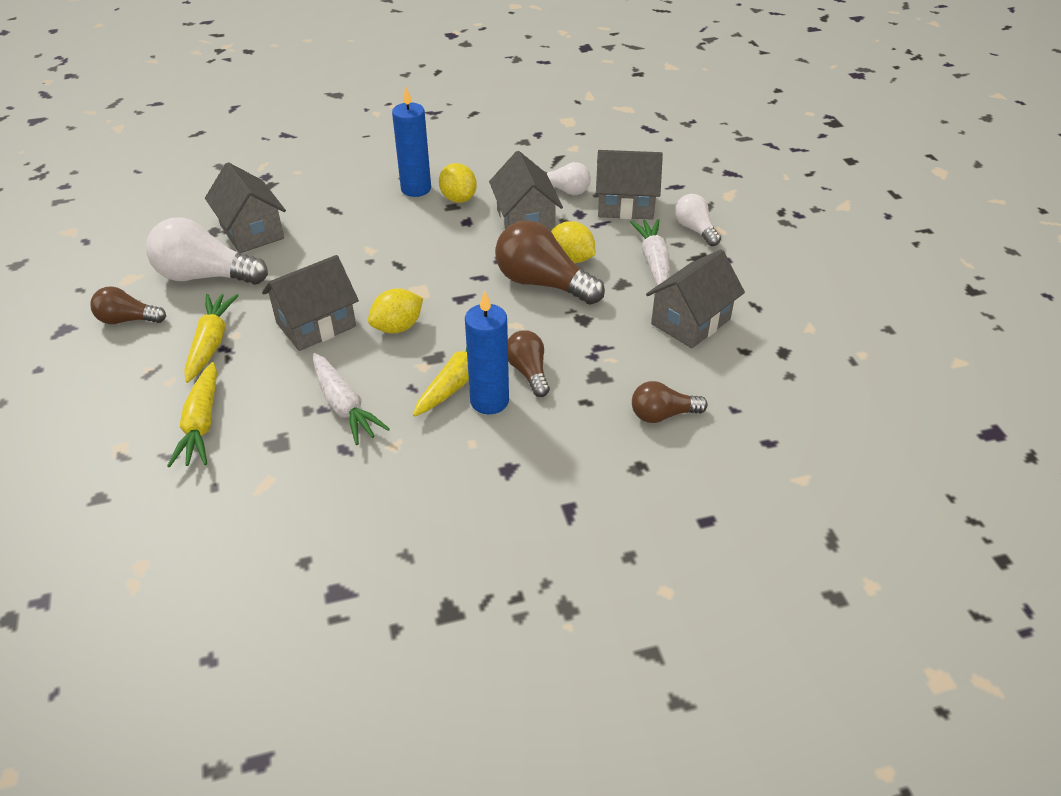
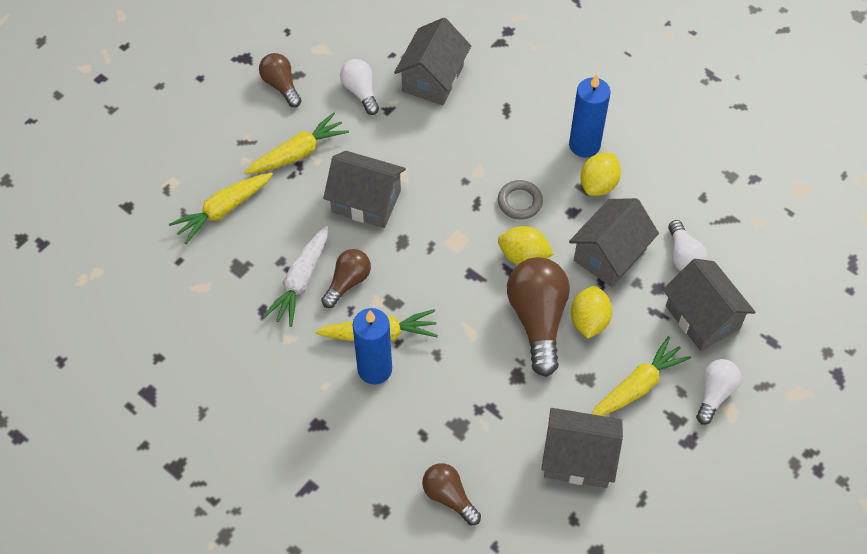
camera: 55 degrees right, 15 degrees up
(205, 276) = (360, 92): white light bulb -> white light bulb, size x0.57
(397, 327) = (405, 255): yellow lemon -> yellow lemon (523, 256)
(425, 242) = (519, 202): none -> grey ring
(528, 372) = (425, 375): brown light bulb -> brown light bulb (347, 282)
(654, 262) = (637, 386): white carrot -> yellow carrot

